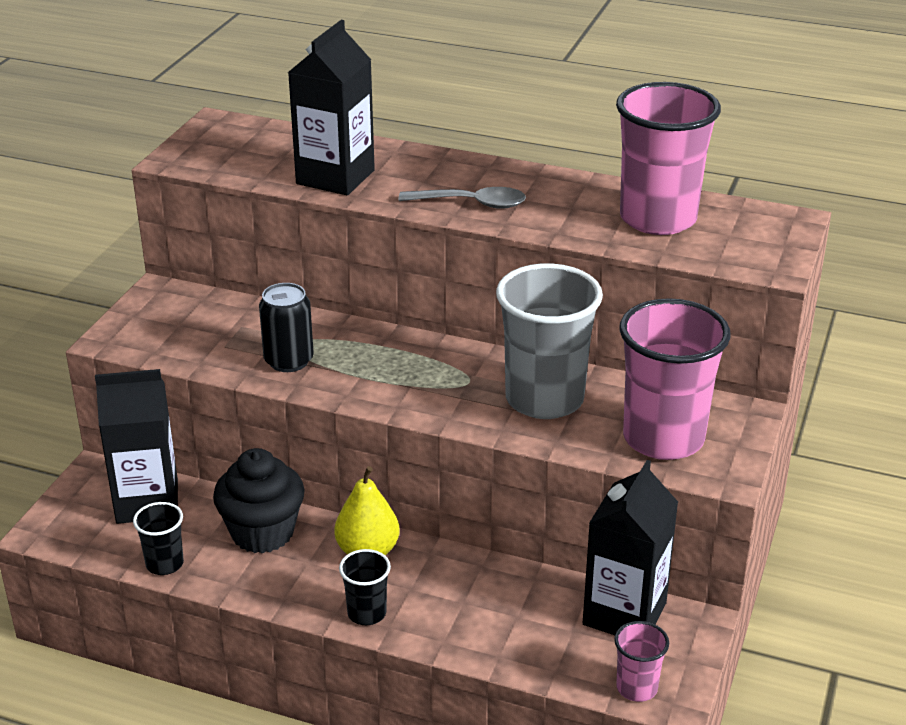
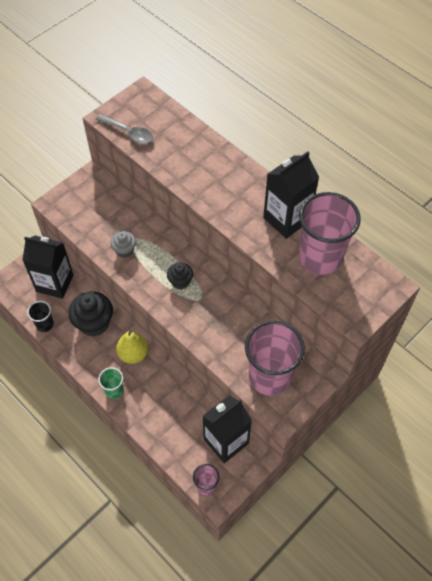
camera: 25 degrees right, 25 degrees up
(289, 361) = (124, 250): black can -> grey cupcake
(335, 177) = (175, 161): black carton -> black carton (286, 219)
(367, 613) = (114, 390): black cup -> green cup
(418, 371) = (180, 282): none -> black cupcake
(471, 204) = (231, 208): grey spoon -> grey spoon (129, 133)
(544, 399) = (229, 326): grey cup -> none

